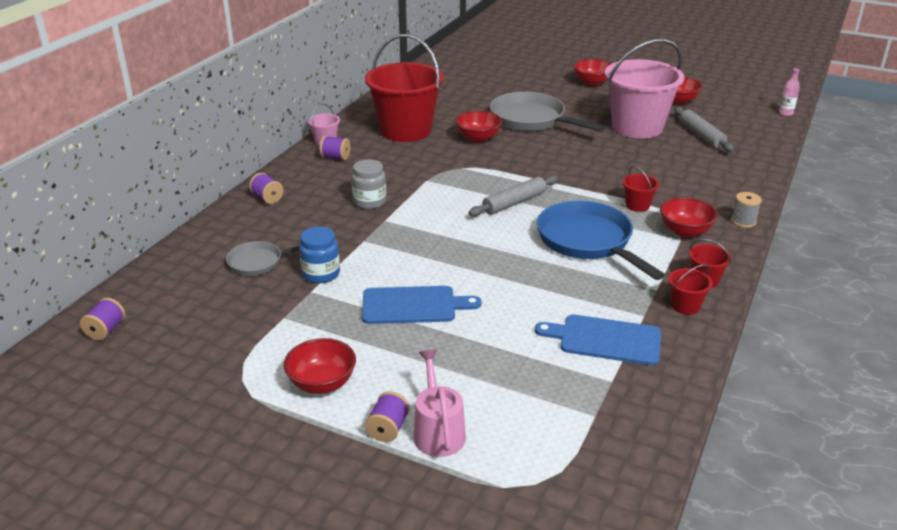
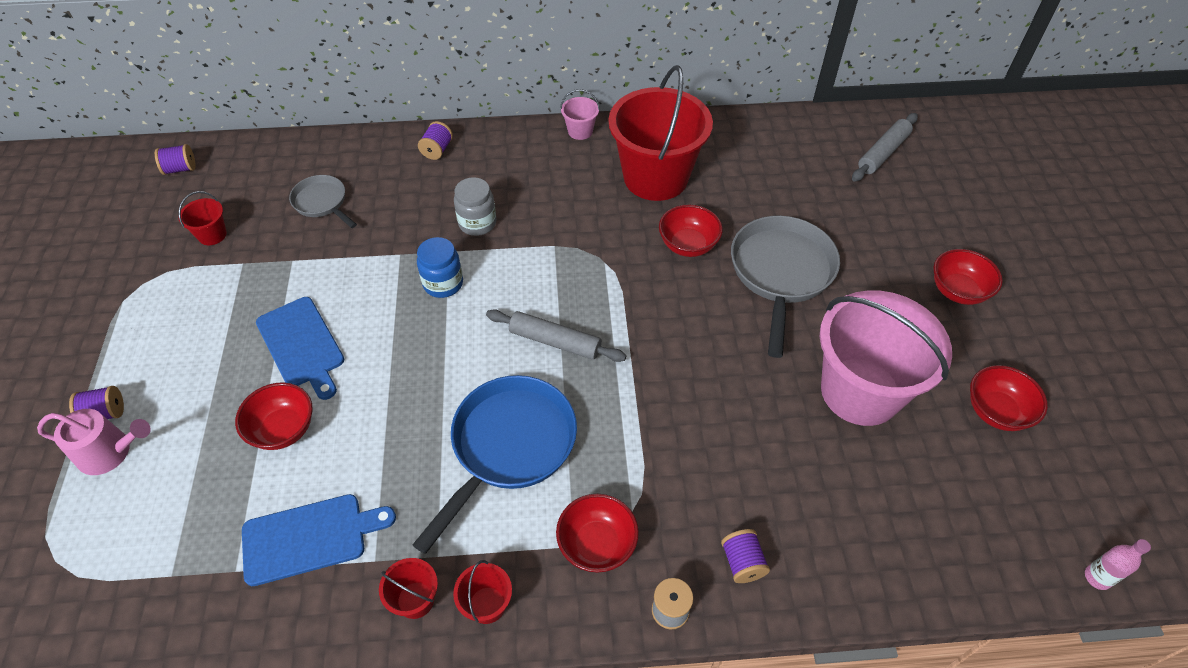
camera: 60 degrees right, 20 degrees up
(321, 274) = (324, 253): blue jar -> blue jar (443, 283)
(322, 383) = (154, 337): red bowl -> red bowl (283, 429)
(335, 157) = (551, 155): purple spool -> purple spool (742, 562)
(438, 432) = (110, 452): pink watering can -> pink watering can turned 45 degrees clockwise
(605, 340) = (310, 538): blue cutting board -> blue cutting board turned 90 degrees clockwise
(637, 205) = (631, 468): red bucket -> red bucket (212, 235)
(701, 135) = (902, 479): grey rolling pin -> grey rolling pin (882, 153)

